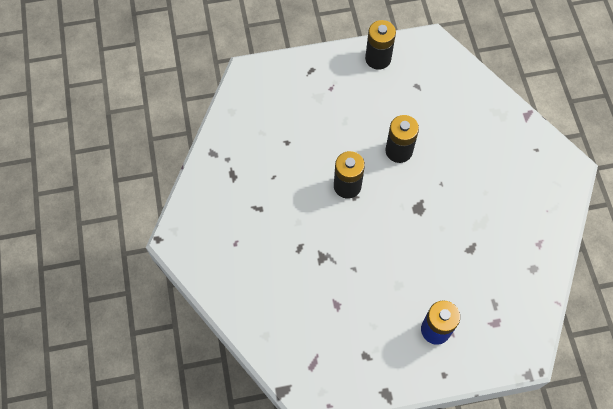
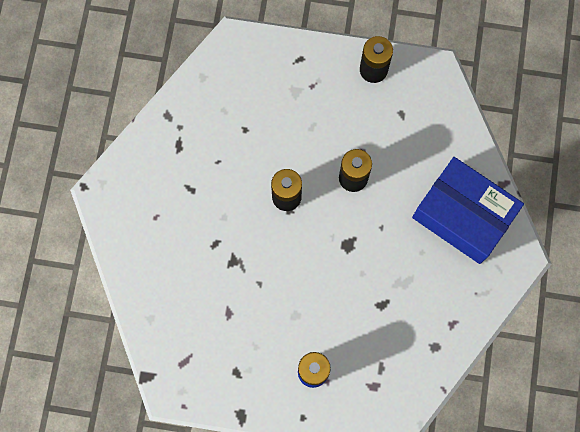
camera: 20 degrees right, 10 degrees up
(506, 150) = (463, 215): none -> blue box

